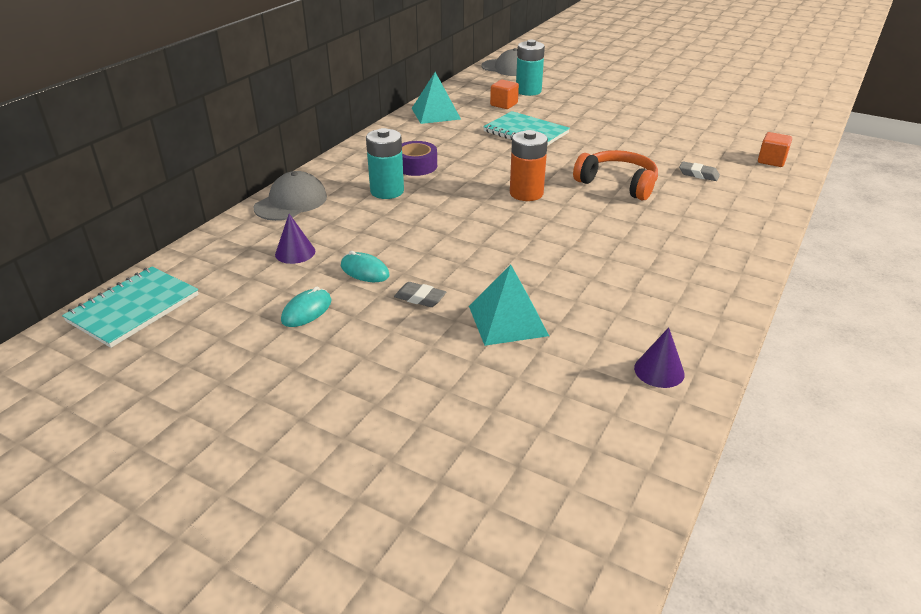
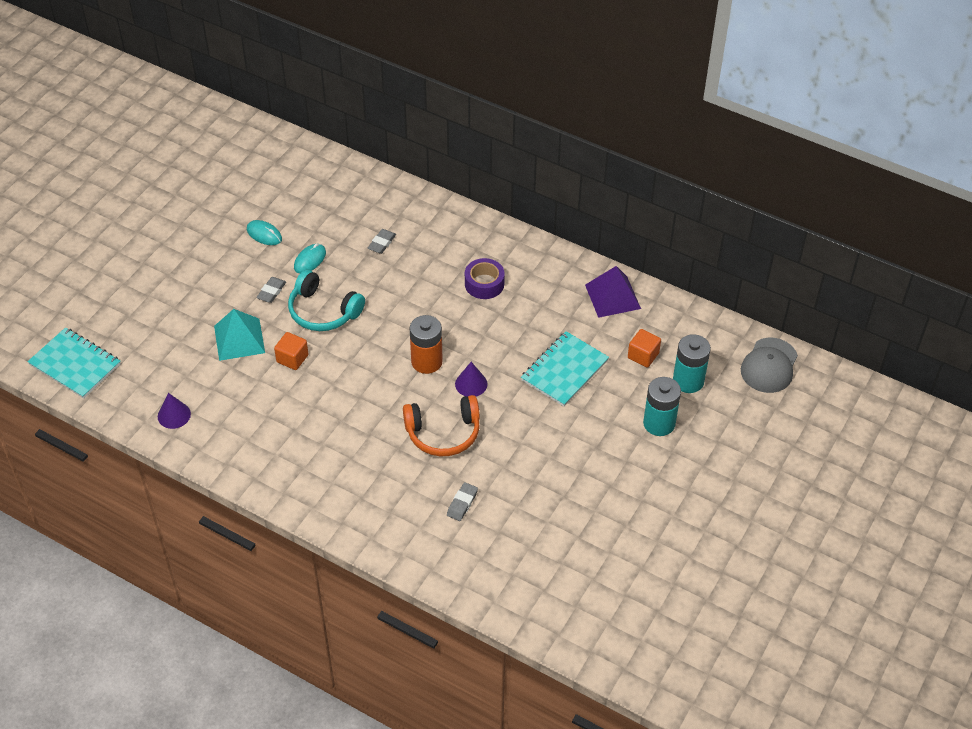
camera: 90 degrees right, 15 degrees up
(133, 308) = (277, 151): turquoise notebook -> turquoise notebook (75, 364)
(291, 202) = (417, 207): grey cap -> none
(295, 252) = (338, 219): purple cone -> purple cone (471, 384)
(345, 222) = (382, 243): none -> grey eraser
(387, 191) = (434, 266): turquoise battery -> turquoise battery (659, 423)
(435, 113) = (612, 296): turquoise pyramid -> purple pyramid
(455, 257) = (323, 311): none -> turquoise headphones
(617, 184) = (443, 433): orange headphones -> orange headphones turned 45 degrees clockwise
(771, 161) = (494, 579): orange cube -> orange cube (292, 358)

